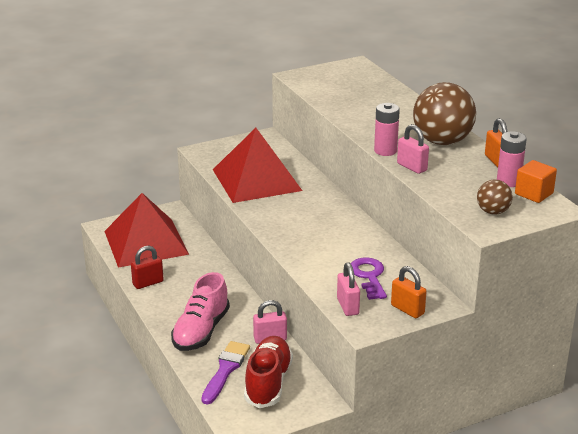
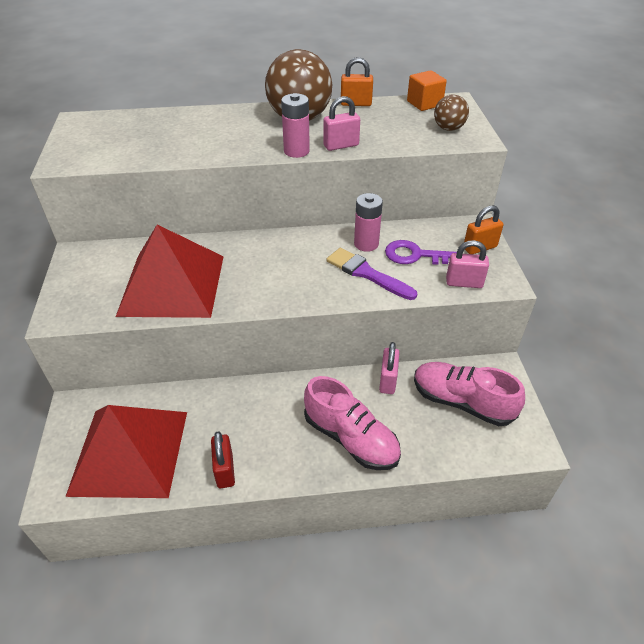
camera: 70 degrees left, 15 degrees up
(225, 370) = (430, 433): purple brush -> purple brush (367, 273)
(268, 383) = (462, 402): red shoe -> pink shoe
(508, 181) = (397, 108): pink battery -> pink battery (366, 244)

